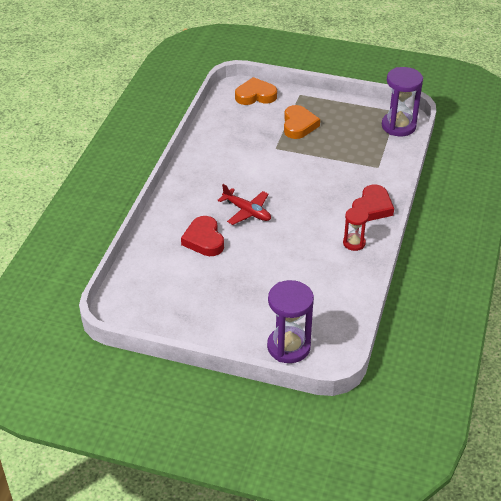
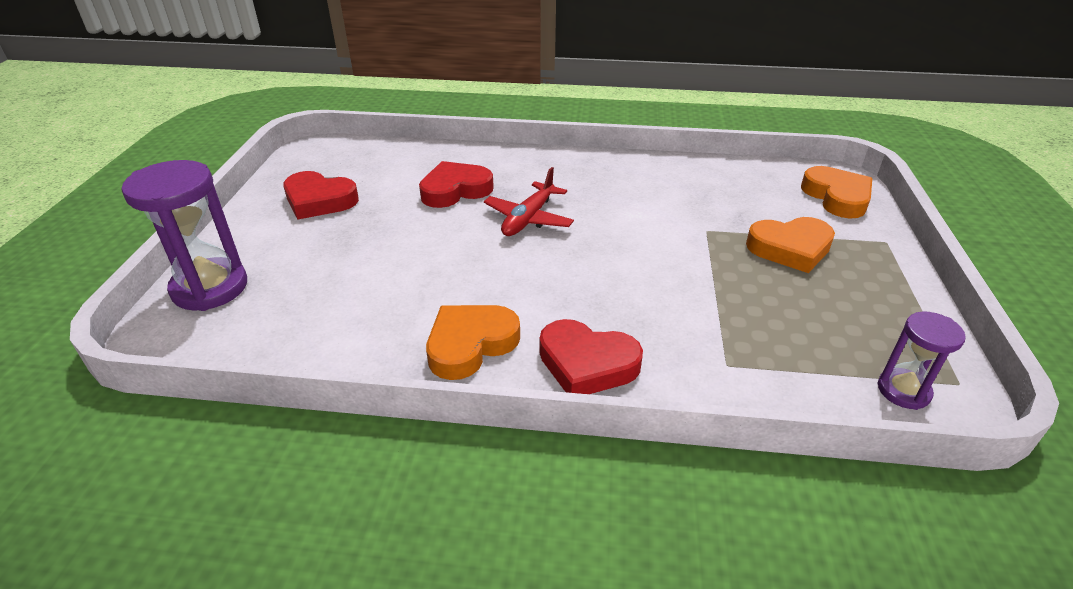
camera: 80 degrees right, 5 degrees down
(198, 305) = (319, 200): none -> red heart
(354, 243) = (470, 344): red hourglass -> orange heart
(398, 126) = (903, 391): purple hourglass -> purple hourglass, size x0.57

